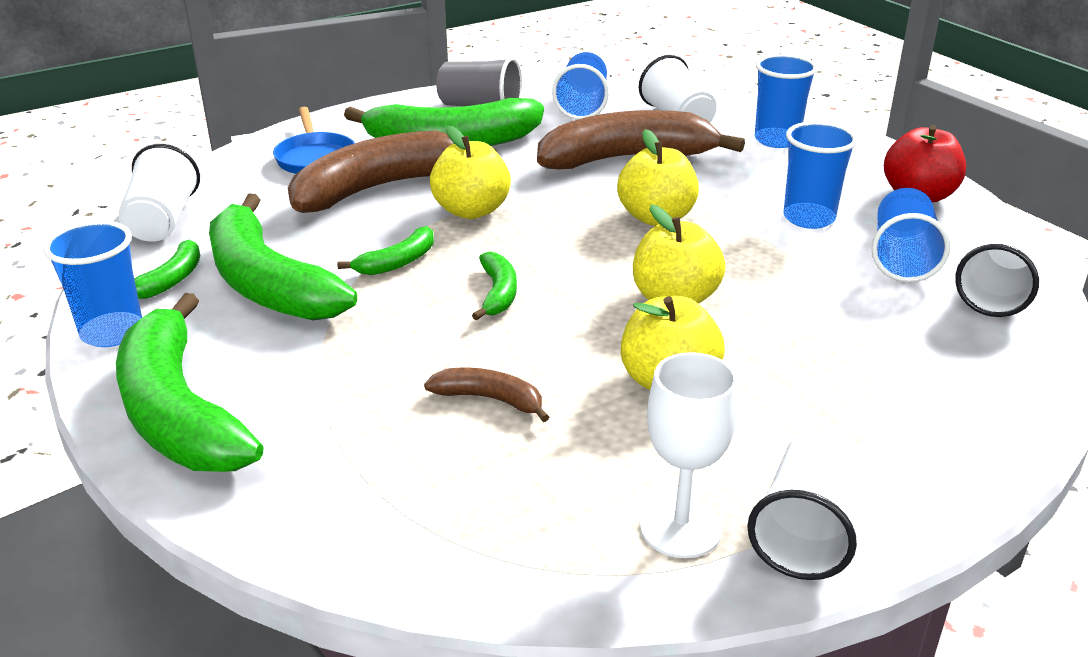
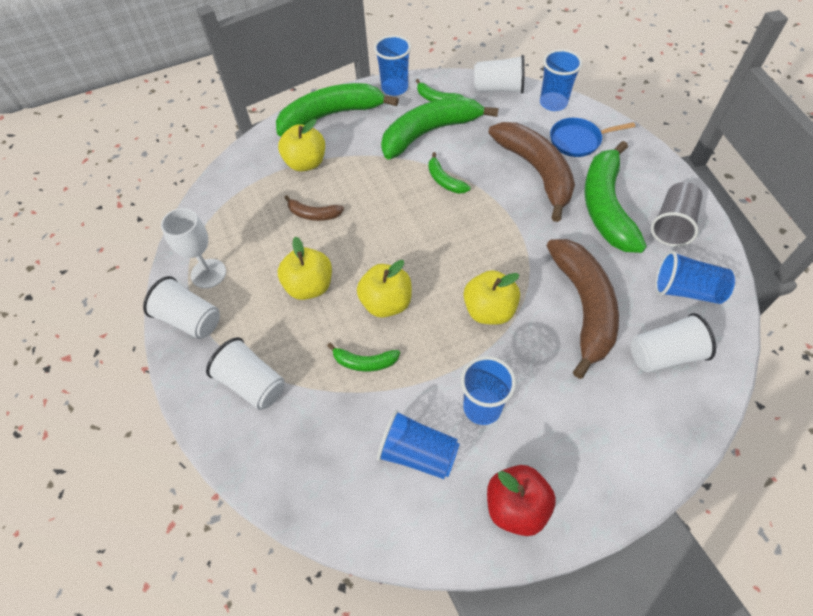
camera: 100 degrees right, 25 degrees up
(471, 210) = (503, 214): yellow apple -> yellow apple (306, 163)
(490, 399) = (313, 214): brown banana -> brown banana turned 75 degrees clockwise
(498, 293) = (405, 222): green banana -> green banana (364, 362)
(776, 140) = (626, 423): blue cup -> blue cup (553, 103)
(996, 292) = (363, 501): white cup -> white cup (252, 383)

